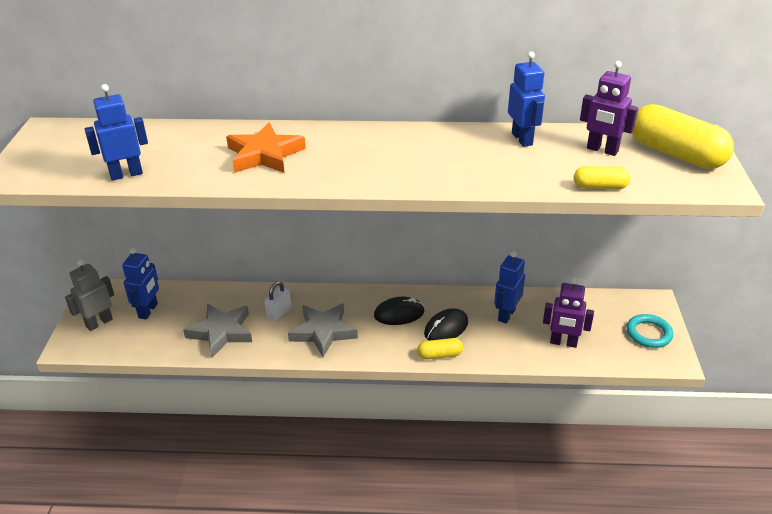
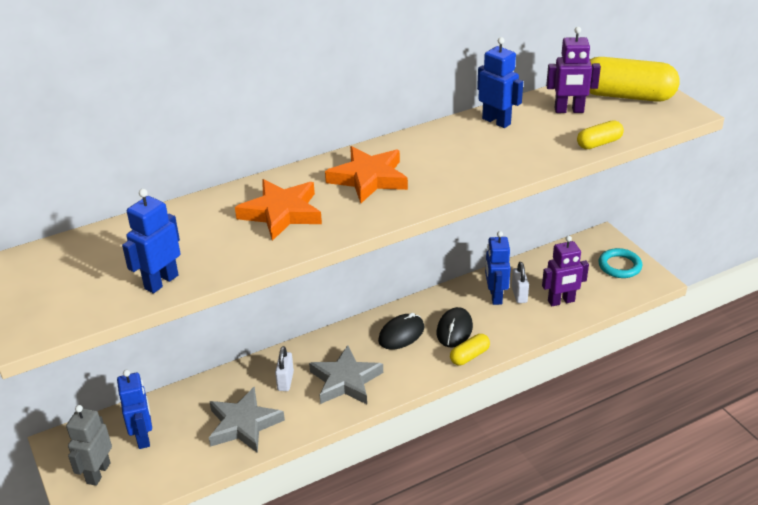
camera: 30 degrees left, 0 degrees up
(360, 151) = (369, 178): none -> orange star
(529, 322) = (519, 295): none -> white padlock

